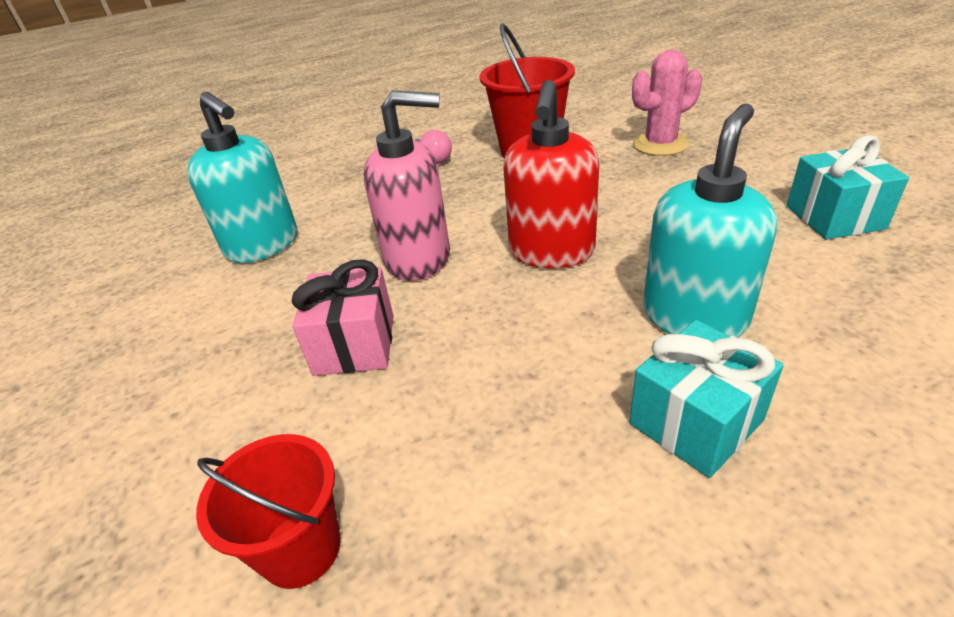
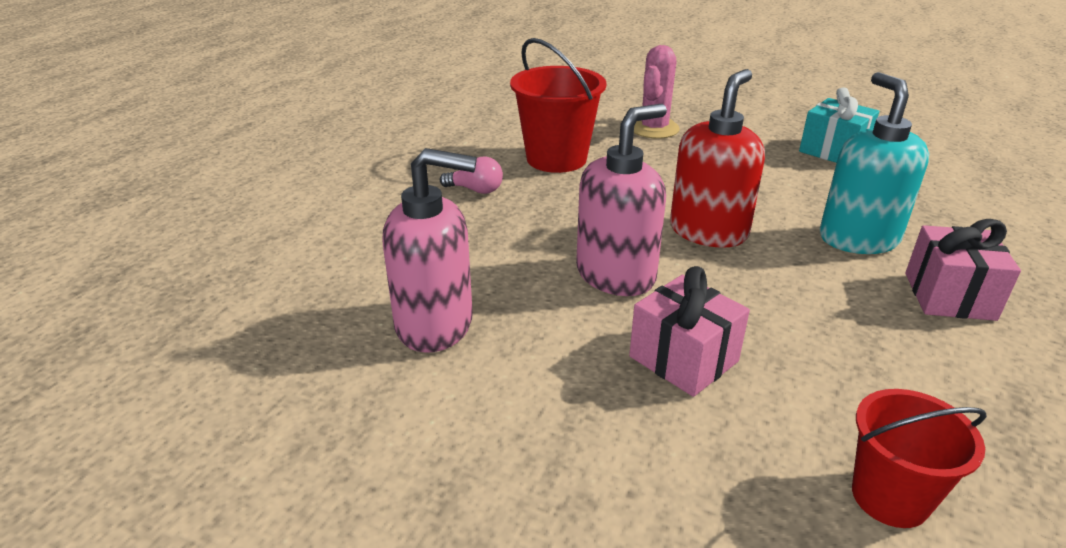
camera: 45 degrees left, 5 degrees down
(263, 245) = (435, 325): turquoise soap dispenser -> pink soap dispenser
(551, 252) = (708, 231): red soap dispenser -> red soap dispenser turned 120 degrees counterclockwise
(695, 422) = (949, 296): turquoise gift -> pink gift

